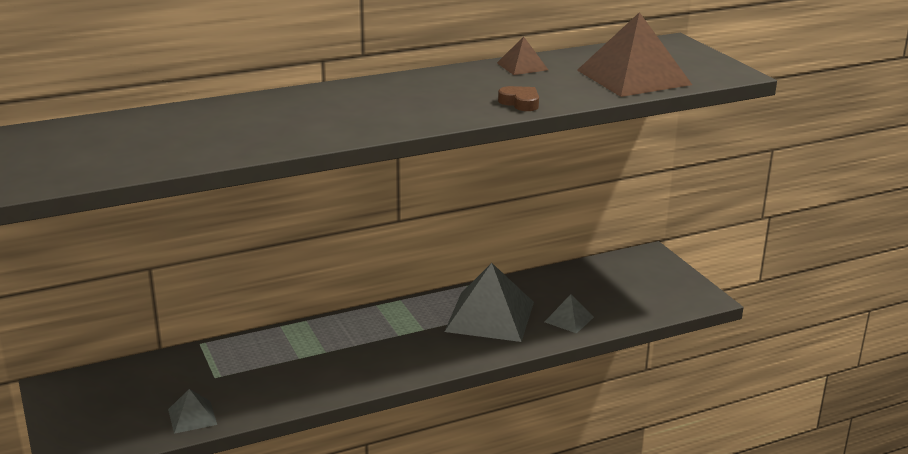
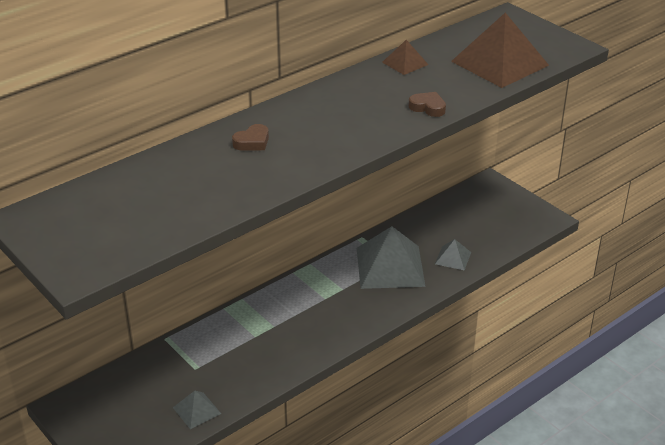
camera: 15 degrees left, 10 degrees up
(300, 107) = (252, 142): none -> brown heart

